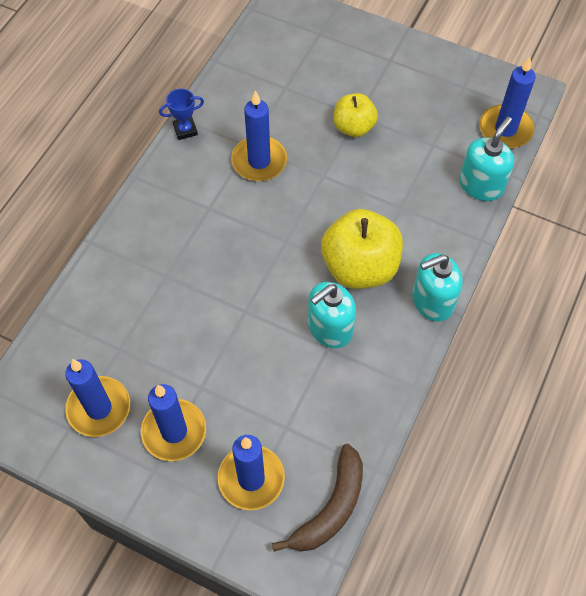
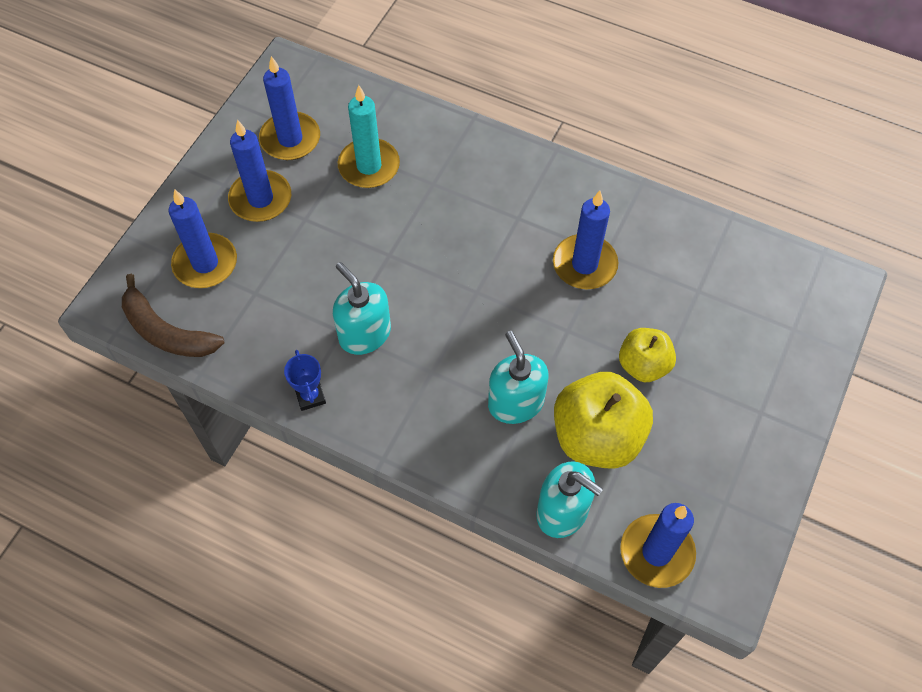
camera: 90 degrees right, 0 degrees up
(140, 332) = (369, 166): none -> turquoise candle
(185, 130) = (623, 191): blue trophy -> blue trophy (310, 396)
(360, 267) = (441, 366): yellow apple -> yellow apple (597, 437)
(432, 301) = (395, 441): turquoise soap dispenser -> turquoise soap dispenser (515, 402)

